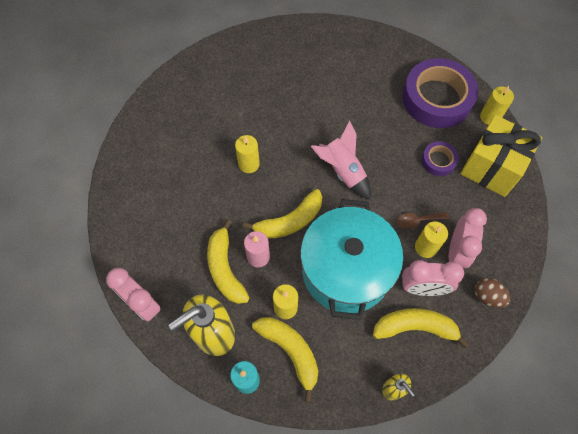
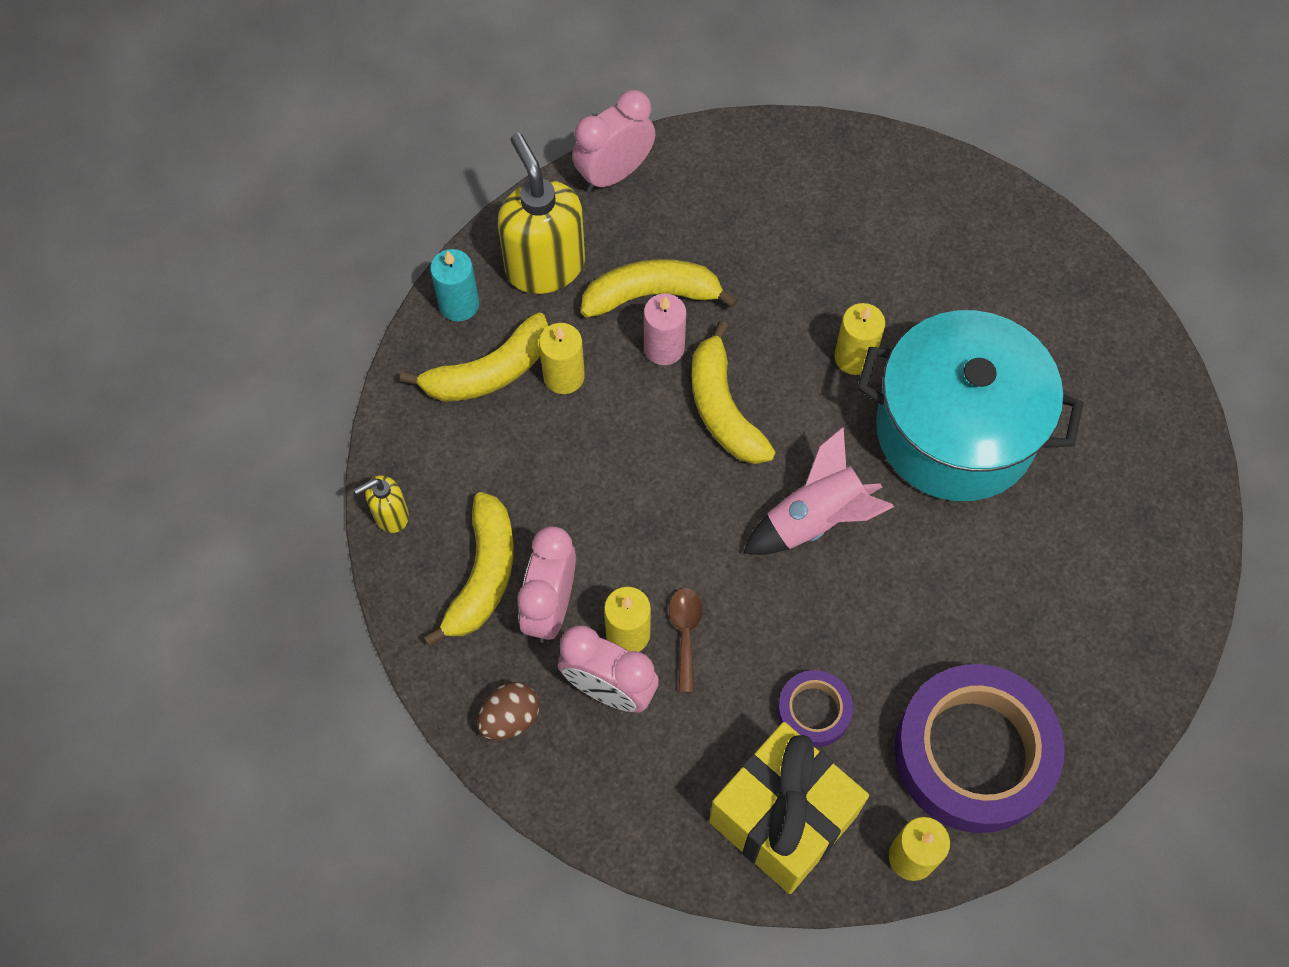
camera: 100 degrees right, 0 degrees up
(346, 271) = (610, 484): turquoise pot -> turquoise pot (955, 430)

